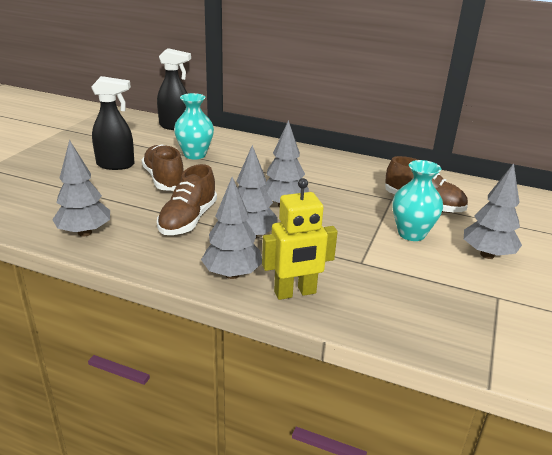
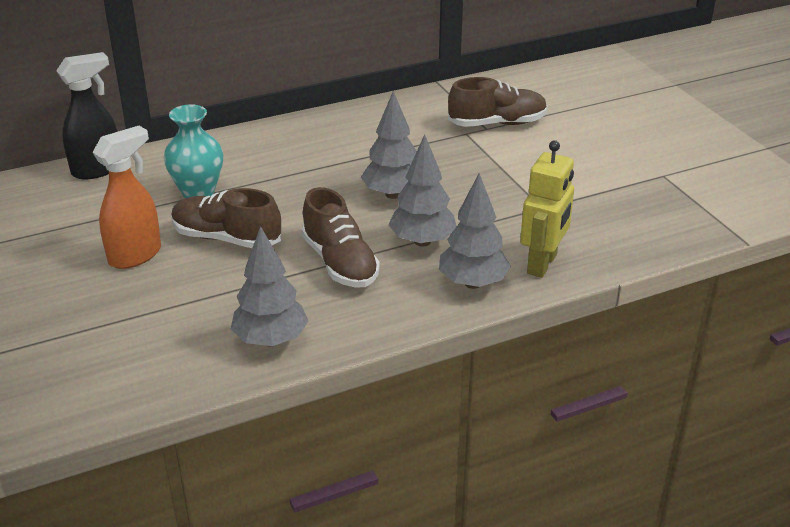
camera: 45 degrees left, 5 degrees up
(116, 165) = (135, 255): black spray bottle -> orange spray bottle
(411, 234) = (534, 158): turquoise vase -> none
(487, 255) = (608, 144): grey tree -> none

